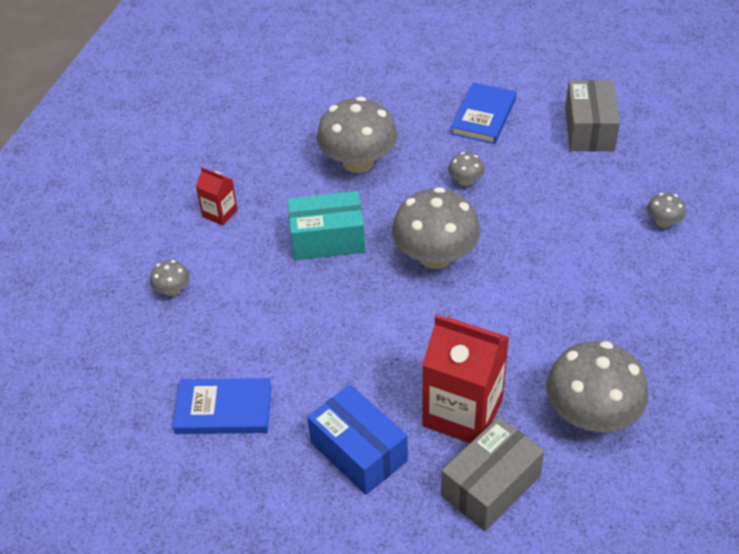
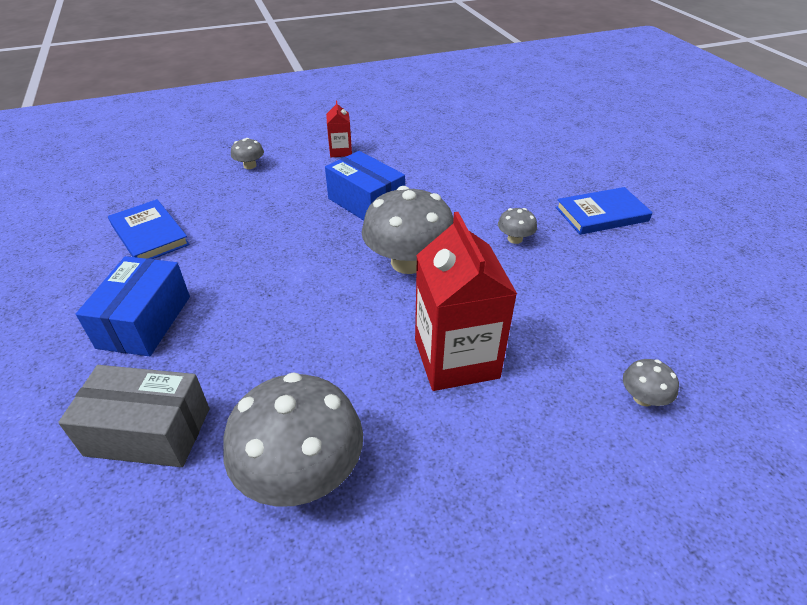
camera: 50 degrees right, 5 degrees down
(327, 239) = (366, 203): turquoise box -> blue box
(358, 162) = (463, 180): grey mushroom -> none
(462, 412) = (233, 366): red carton -> red carton (456, 358)
(589, 129) = (685, 281): grey box -> none

